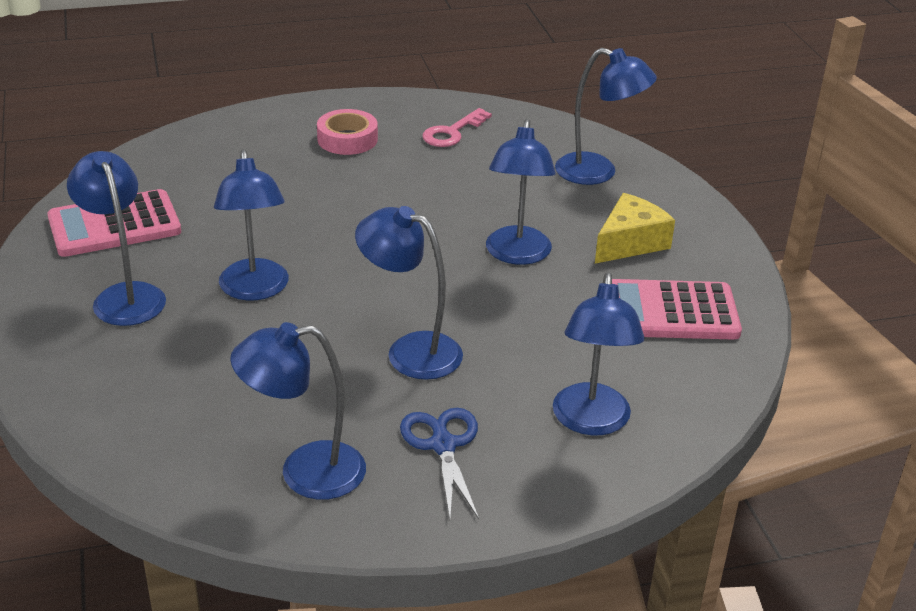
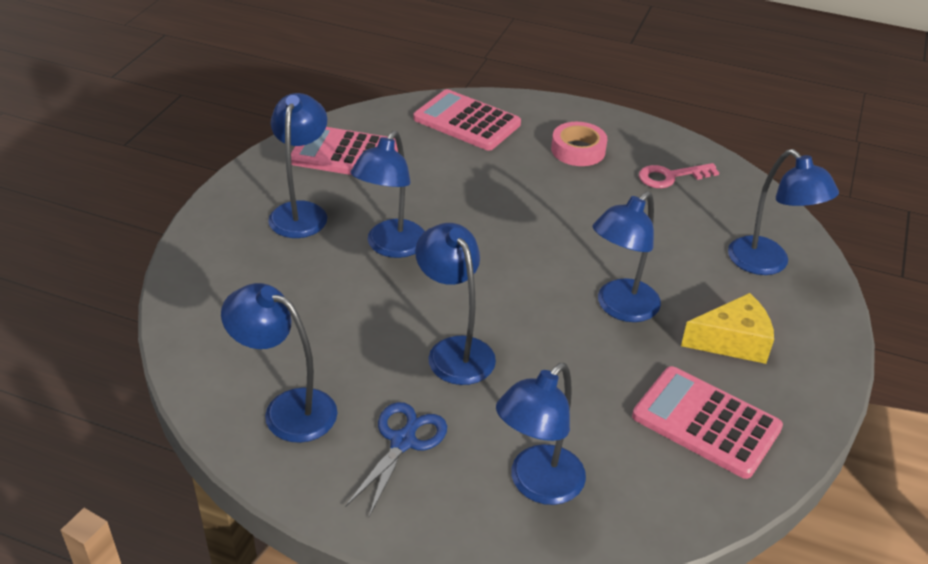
camera: 35 degrees right, 5 degrees up
(212, 151) = (467, 121): none -> pink calculator

